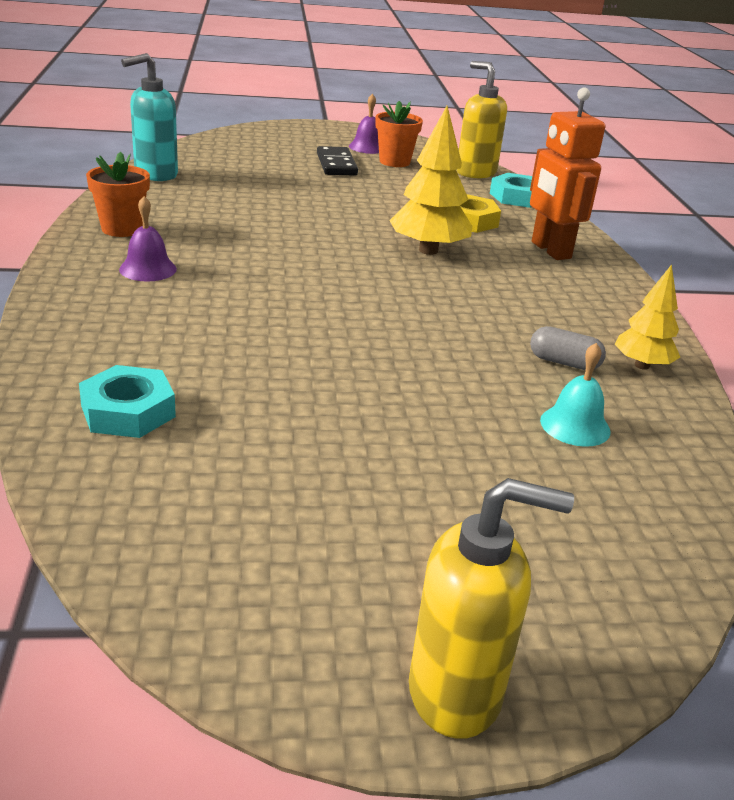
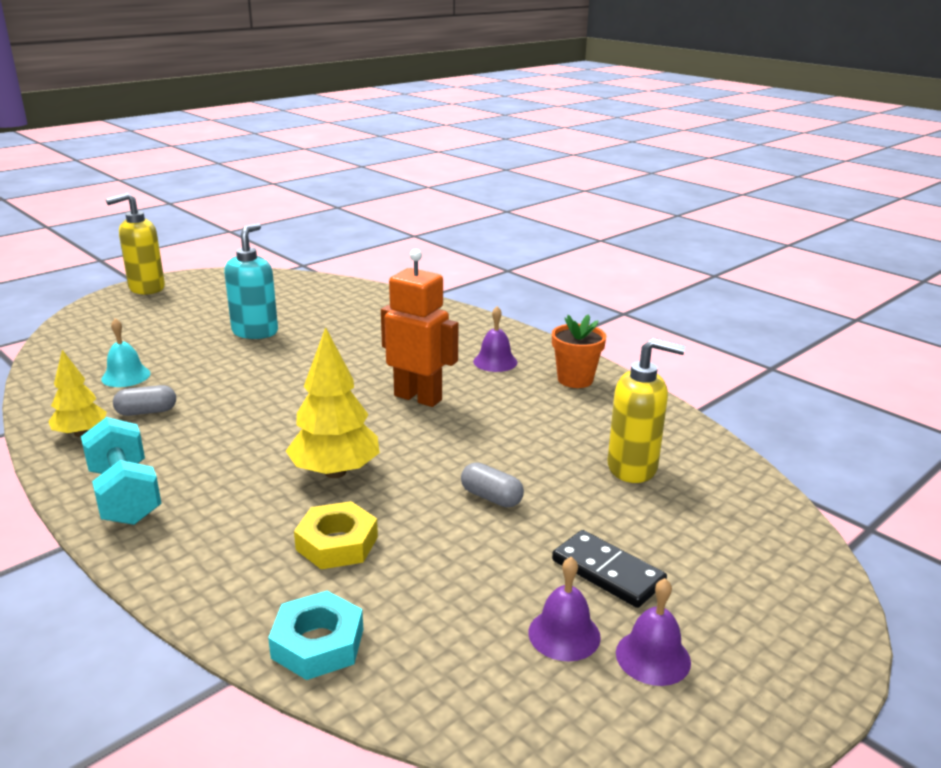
camera: 145 degrees right, 5 degrees down
(128, 411) = (365, 305): turquoise nut -> none
(155, 174) = (692, 443): turquoise soap dispenser -> turquoise soap dispenser (255, 332)
(342, 203) = (491, 497): none -> grey capsule
(394, 162) = (564, 634): orange flower pot -> purple bell
(475, 173) = (432, 686): yellow soap dispenser -> yellow soap dispenser (633, 468)
(550, 250) = (211, 538): orange robot -> orange robot (418, 398)
(606, 296) = (125, 495): none -> turquoise dumbbell

